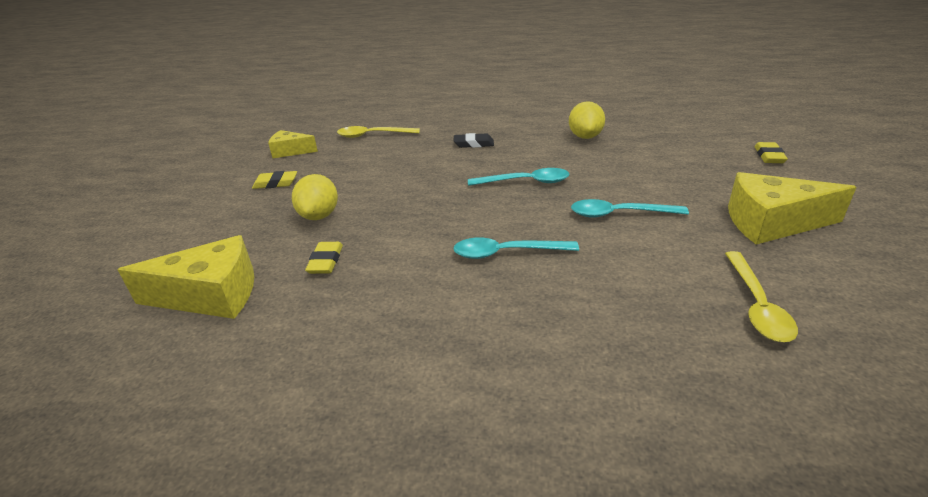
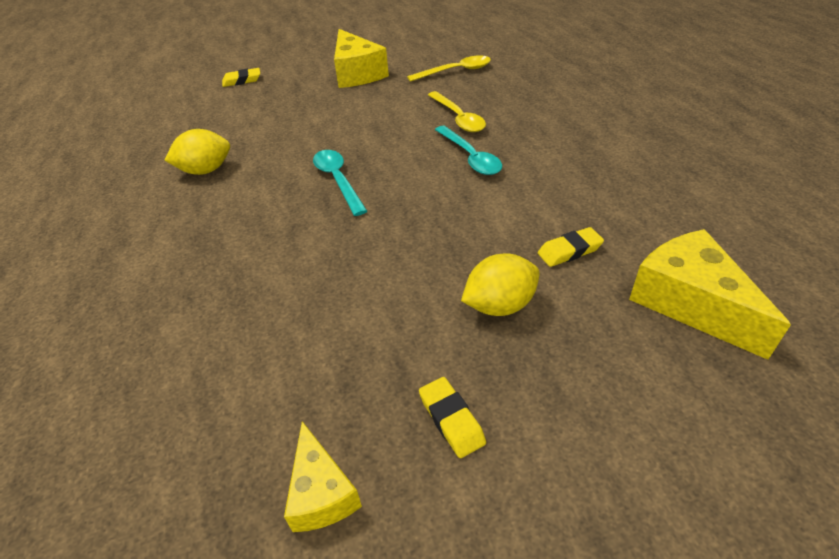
camera: 115 degrees left, 10 degrees up
(373, 135) = (218, 387): yellow spoon -> yellow spoon (458, 118)
(473, 144) = (241, 249): black eraser -> none
(619, 214) = (376, 123): turquoise spoon -> none

